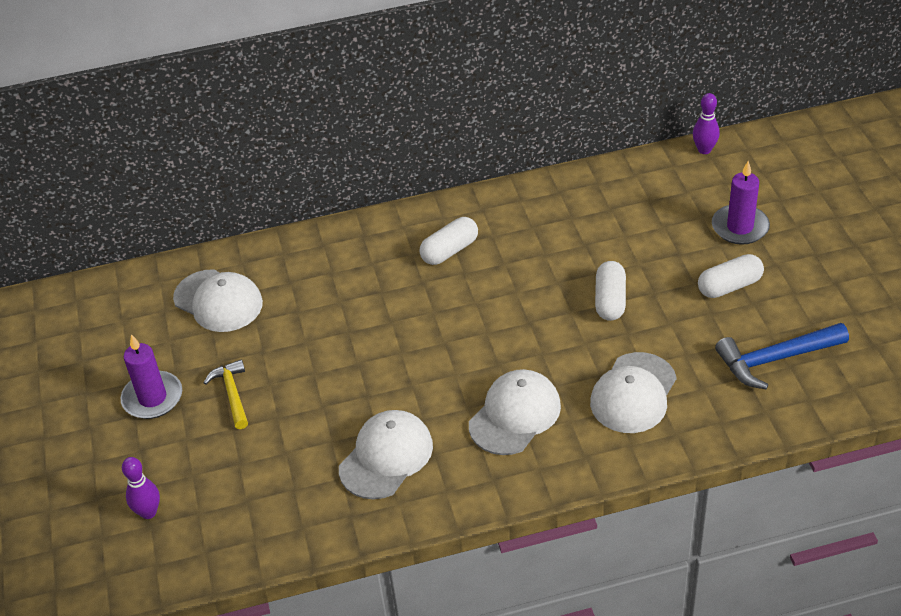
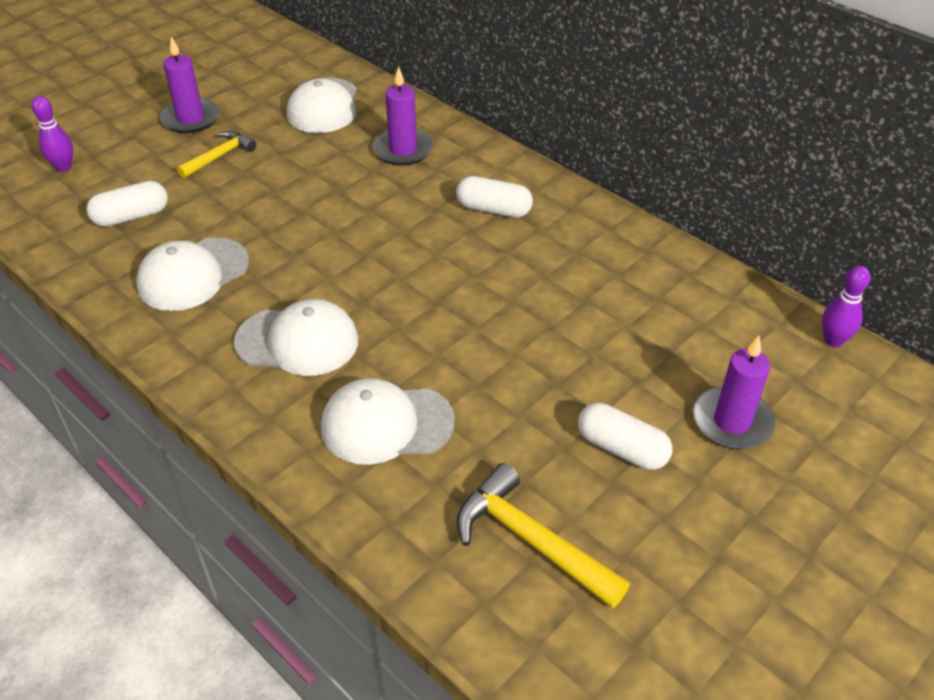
camera: 55 degrees right, 0 degrees up
(328, 273) = (403, 150): none -> purple candle
(386, 457) = (193, 274): white cap -> white cap turned 135 degrees clockwise
(610, 300) = (515, 351): white capsule -> white capsule (131, 216)
(776, 359) = (531, 541): blue hammer -> yellow hammer

